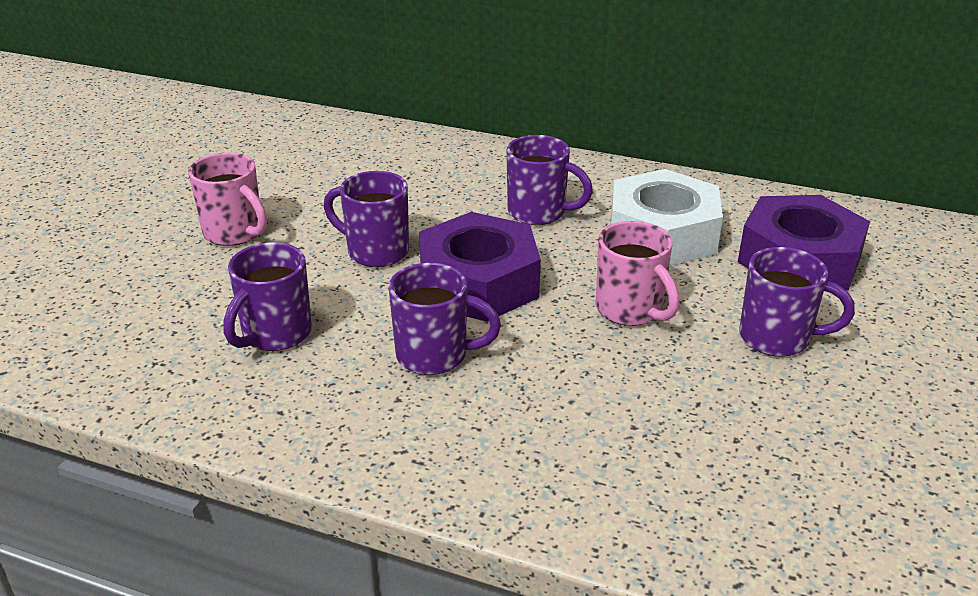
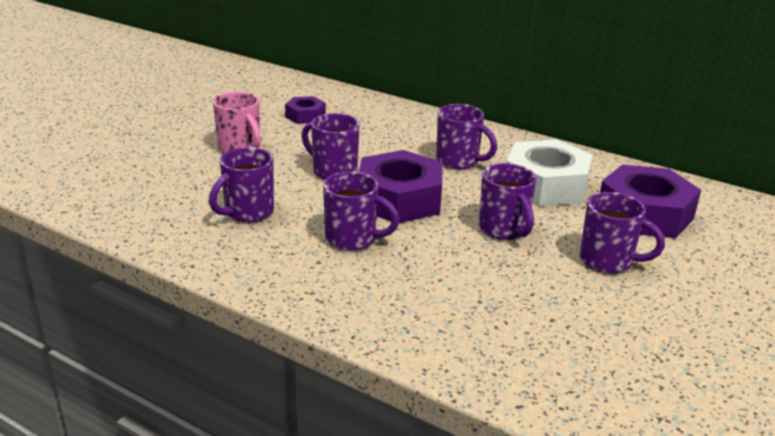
camera: 10 degrees right, 5 degrees down
(311, 169) = (305, 116): none -> purple nut
(631, 310) = (504, 230): pink mug -> purple mug

